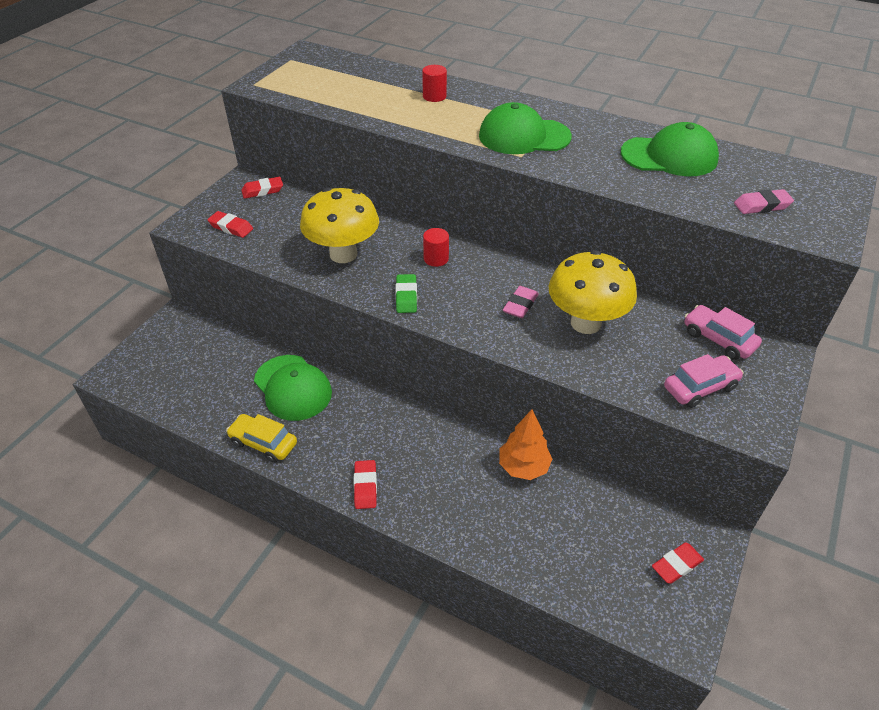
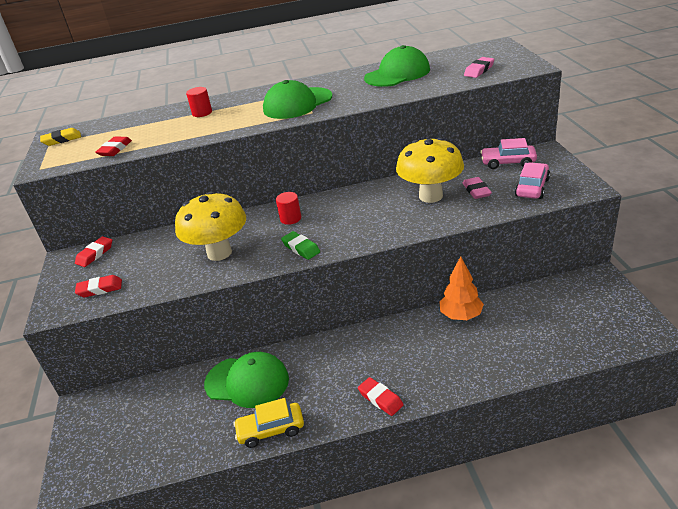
camera: 35 degrees left, 10 degrees down
(302, 61) = (62, 140): none -> yellow eraser
(520, 305) = (380, 210): pink eraser -> pink eraser (476, 191)
(676, 565) = (601, 302): red eraser -> red eraser (115, 149)

